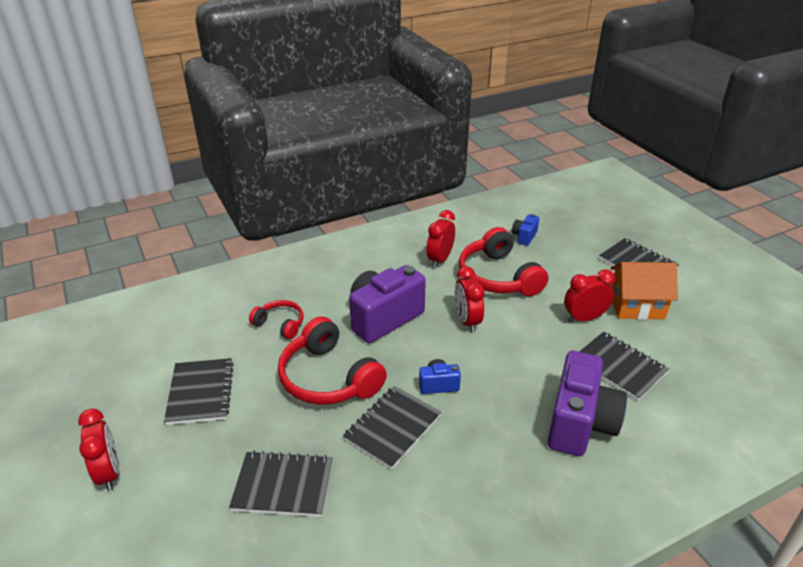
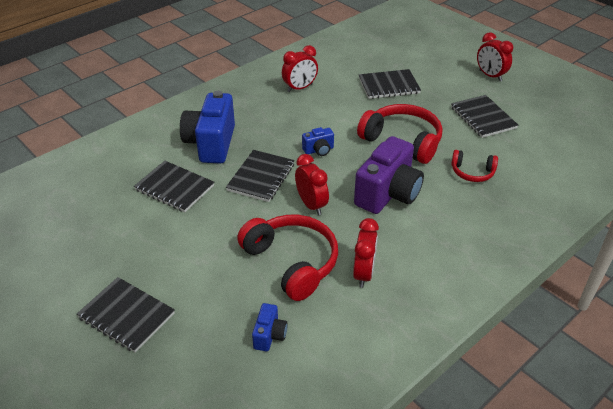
camera: 165 degrees right, 5 degrees up
(392, 428) = (340, 120): black notebook -> black notebook (261, 177)
(580, 423) = (211, 144): purple camera -> blue camera
(584, 318) = (200, 228): red clock -> red clock (300, 88)
(636, 306) = (144, 253): orange house -> none

